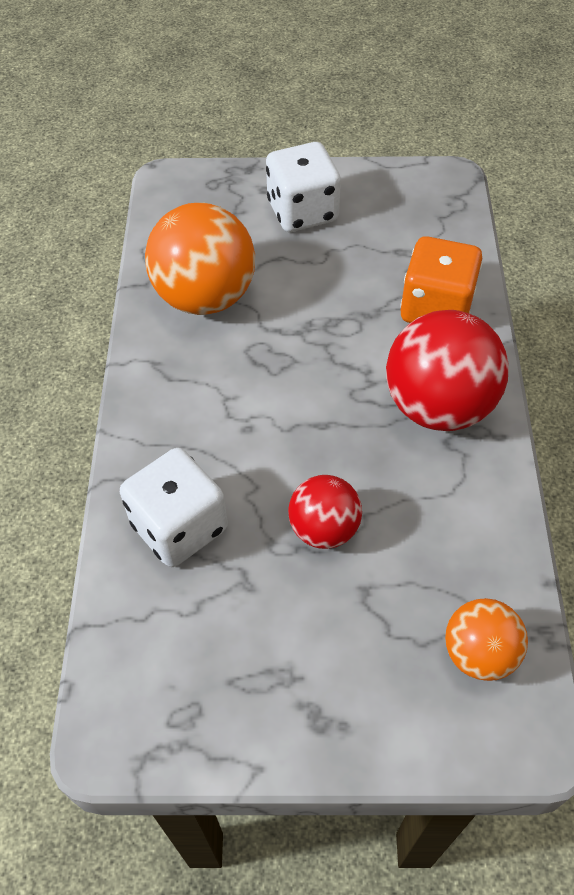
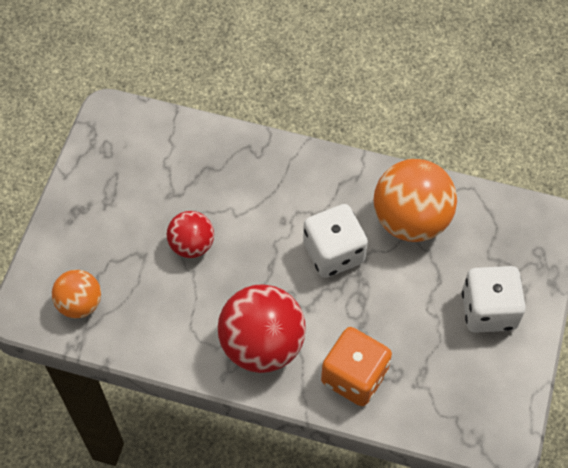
camera: 105 degrees right, 5 degrees up
(179, 526) = (222, 167): white dice -> white dice (333, 253)

